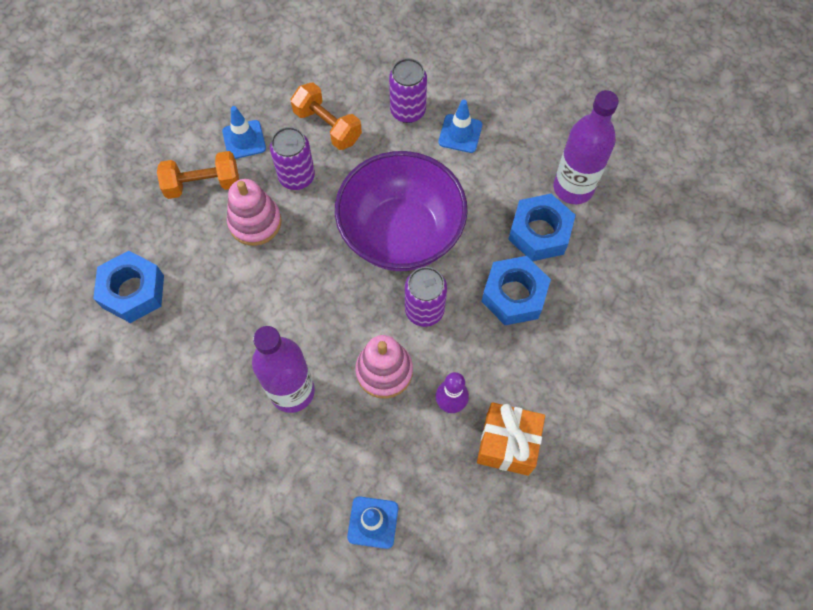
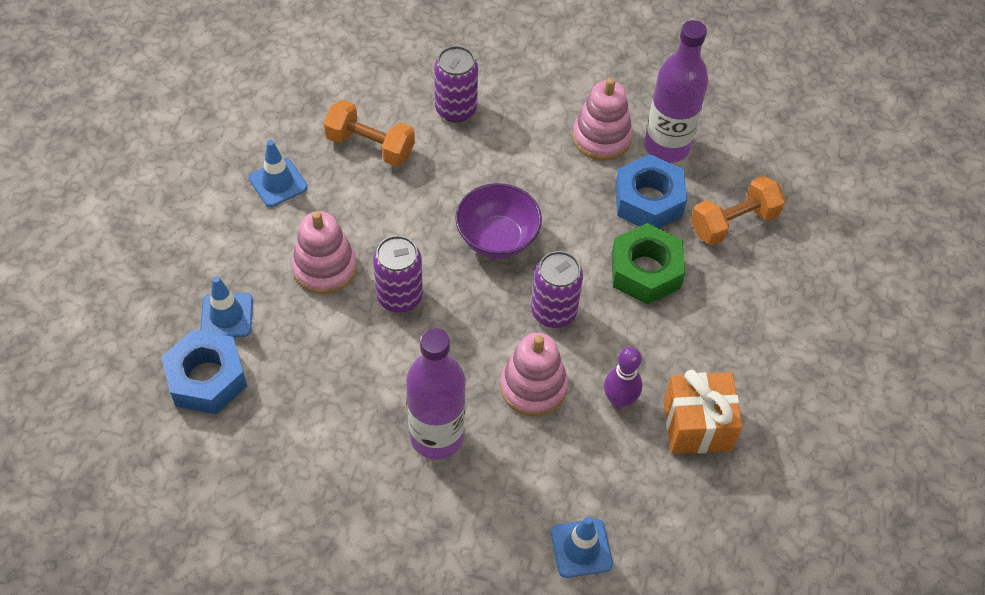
camera: 20 degrees left, 10 degrees down
(203, 184) = (247, 242): orange dumbbell -> orange dumbbell (733, 222)
(297, 177) = (355, 208): purple can -> purple can (399, 297)
(401, 234) = (497, 239): purple bowl -> purple bowl, size x0.57
(460, 133) = (523, 120): blue traffic cone -> blue traffic cone (227, 316)
(514, 295) = (645, 271): blue nut -> green nut
(520, 166) = (601, 138): none -> pink stacking toy

